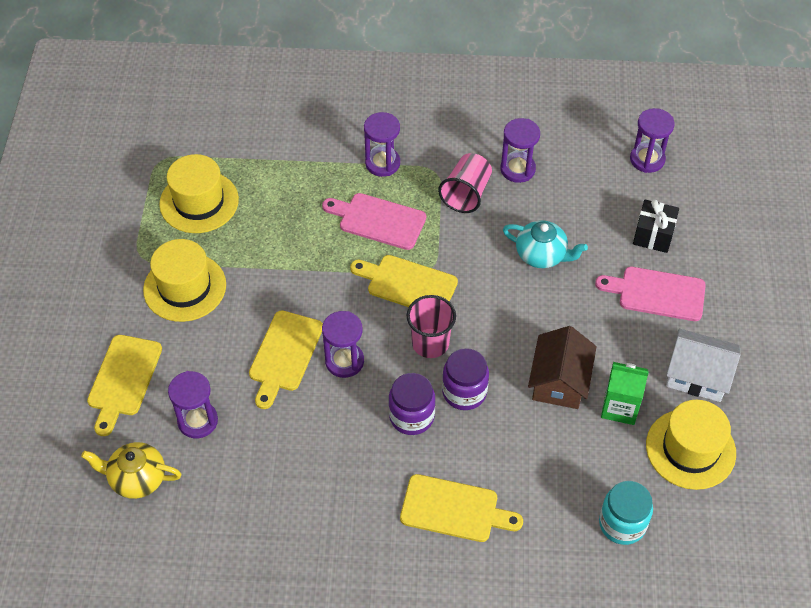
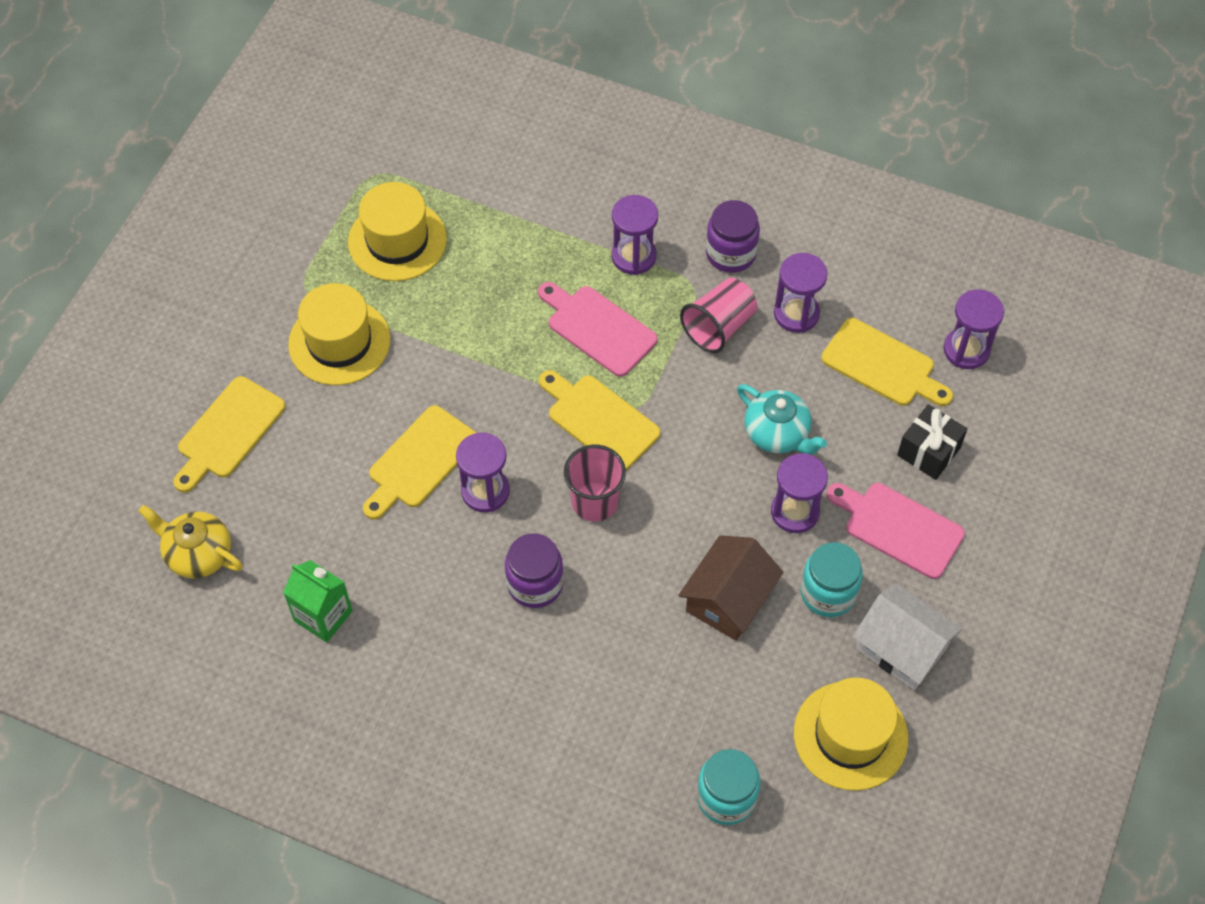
camera: 20 degrees right, 5 degrees up
(197, 421) = (290, 508): purple hourglass -> purple hourglass (795, 512)
(454, 509) = (537, 712): yellow cutting board -> yellow cutting board (882, 365)
(464, 392) = (609, 575): purple jar -> purple jar (731, 253)
(620, 407) = (787, 655): green carton -> green carton (323, 616)
(628, 354) = (828, 593): none -> turquoise jar

